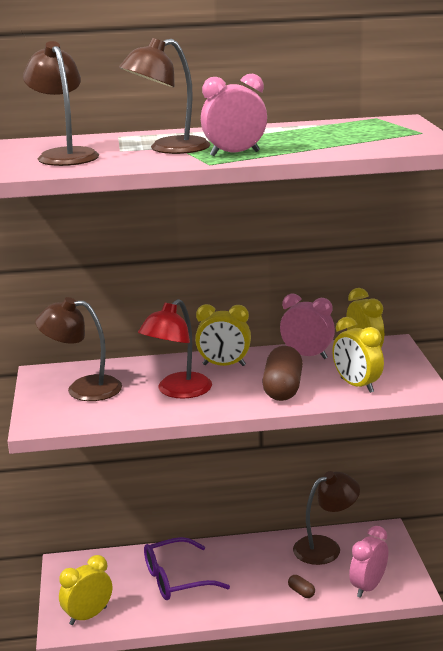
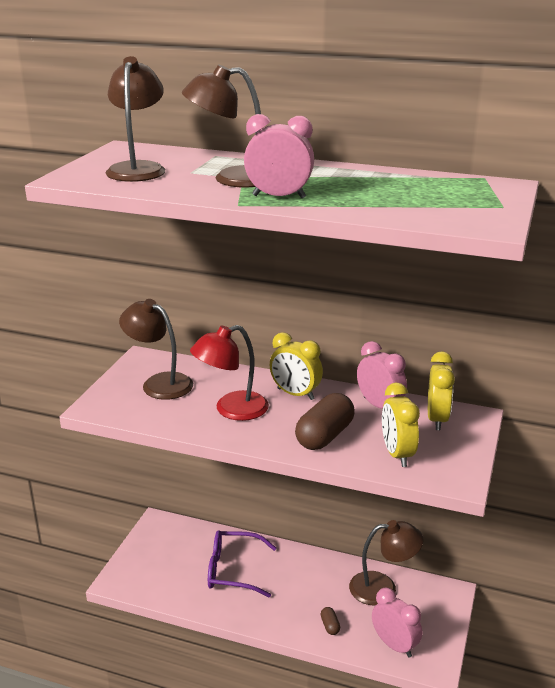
camera: 25 degrees right, 5 degrees up
(88, 616) = (142, 578): yellow clock -> none
(368, 587) = (394, 645): pink clock -> pink clock turned 75 degrees clockwise

